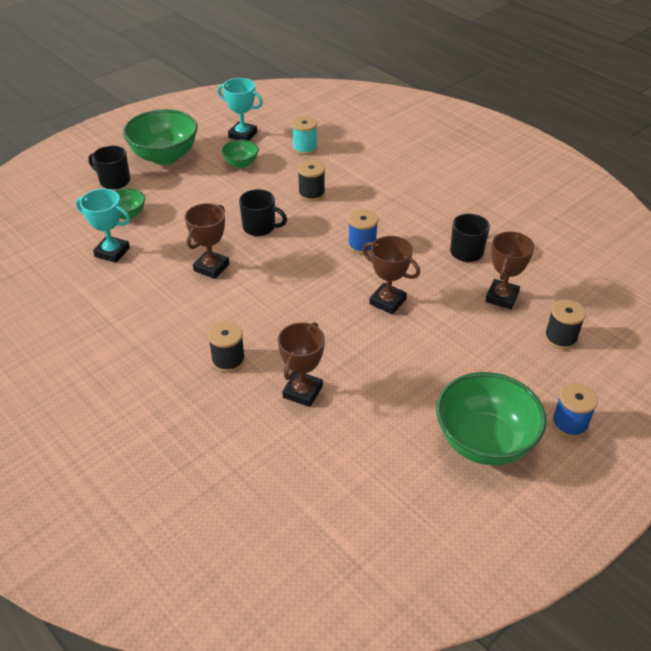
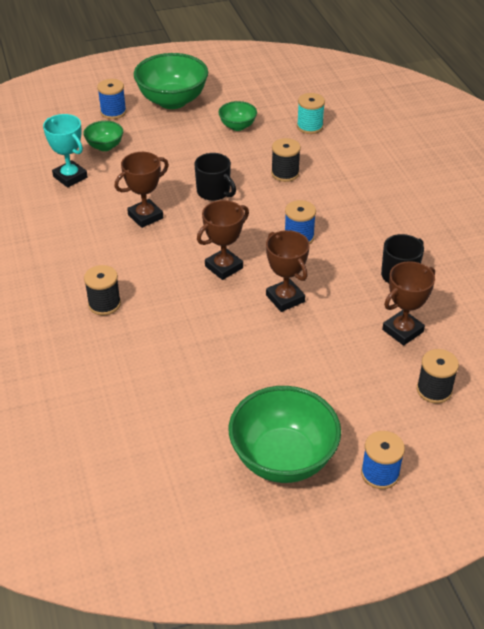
camera: 25 degrees right, 0 degrees up
(114, 181) = (113, 112): black mug -> blue spool
(243, 135) = (258, 98): turquoise trophy -> none
(302, 392) = (149, 354): brown trophy -> brown trophy (224, 267)

